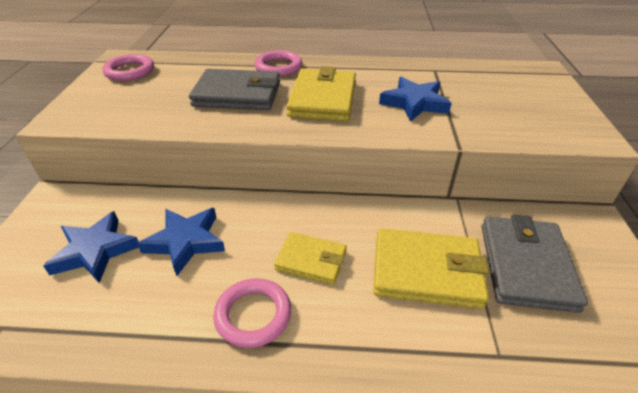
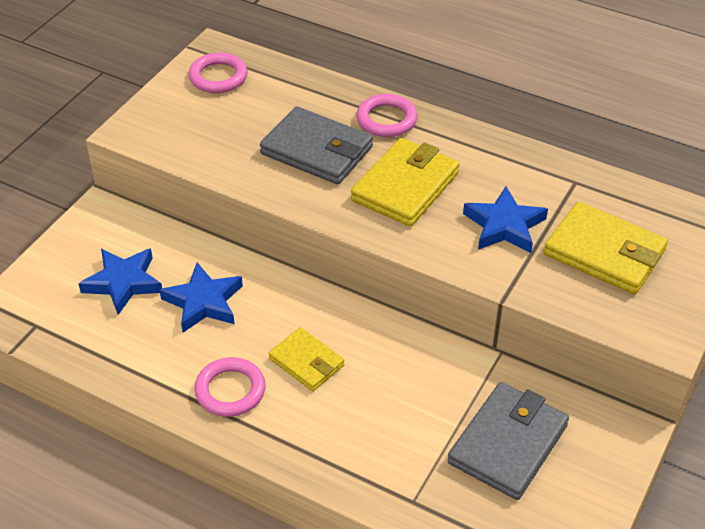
camera: 25 degrees right, 5 degrees up
(426, 271) = (406, 412): yellow wallet -> yellow wallet (604, 252)

